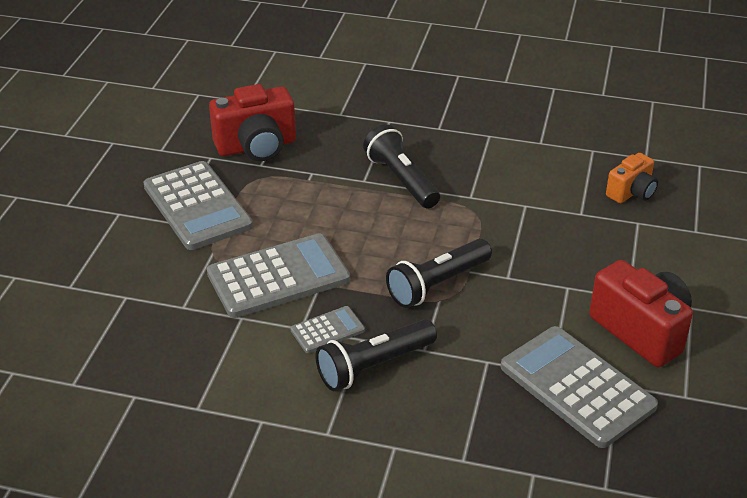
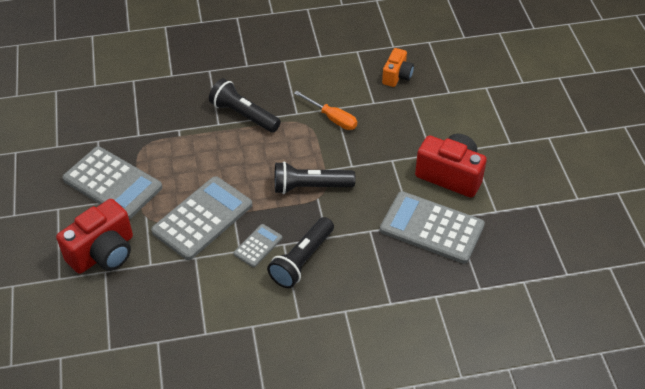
camera: 25 degrees left, 10 degrees up
(256, 147) = (126, 121): red camera -> red camera (103, 253)
(437, 284) = (310, 187): black flashlight -> black flashlight turned 60 degrees clockwise
(514, 215) = (332, 118): none -> orange screwdriver

